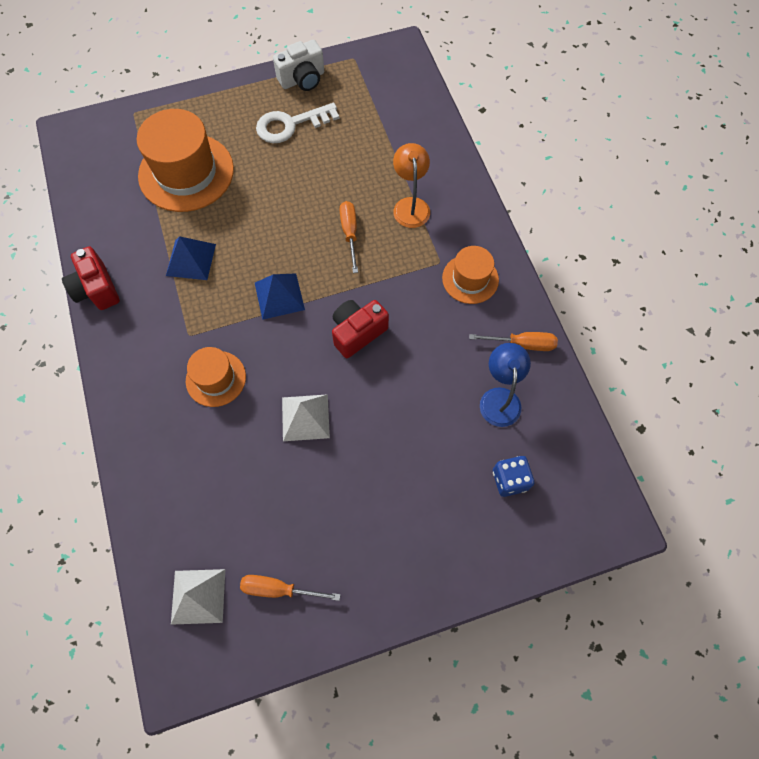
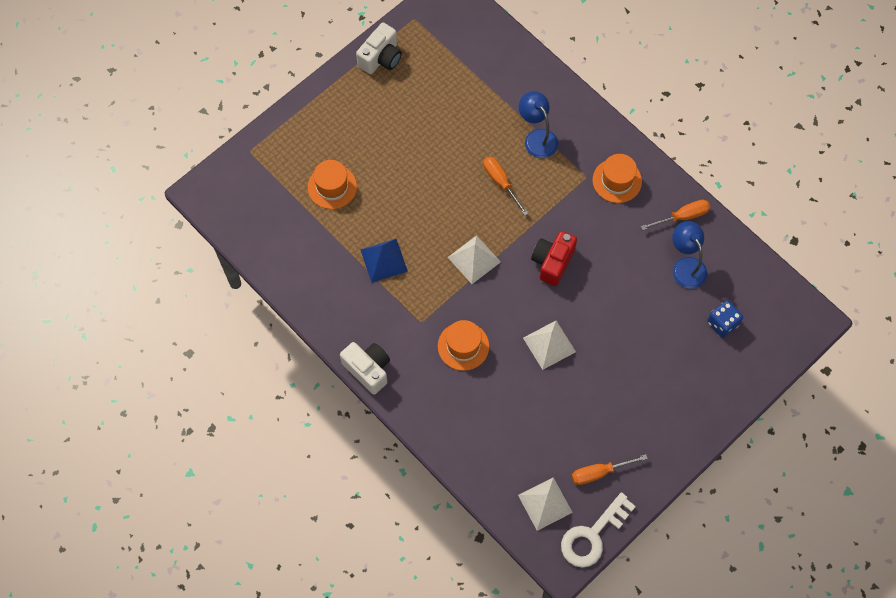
camera: 25 degrees left, 0 degrees up
(97, 289) = (322, 318): red camera -> none
(107, 360) = (368, 370): none -> white camera
(186, 172) = (332, 187): orange hat -> orange hat, size x0.56
(279, 296) = (474, 259): blue pyramid -> white pyramid
(291, 125) = (396, 105): white key -> white key (592, 535)
(410, 205) = (537, 137): orange lamp -> blue lamp

